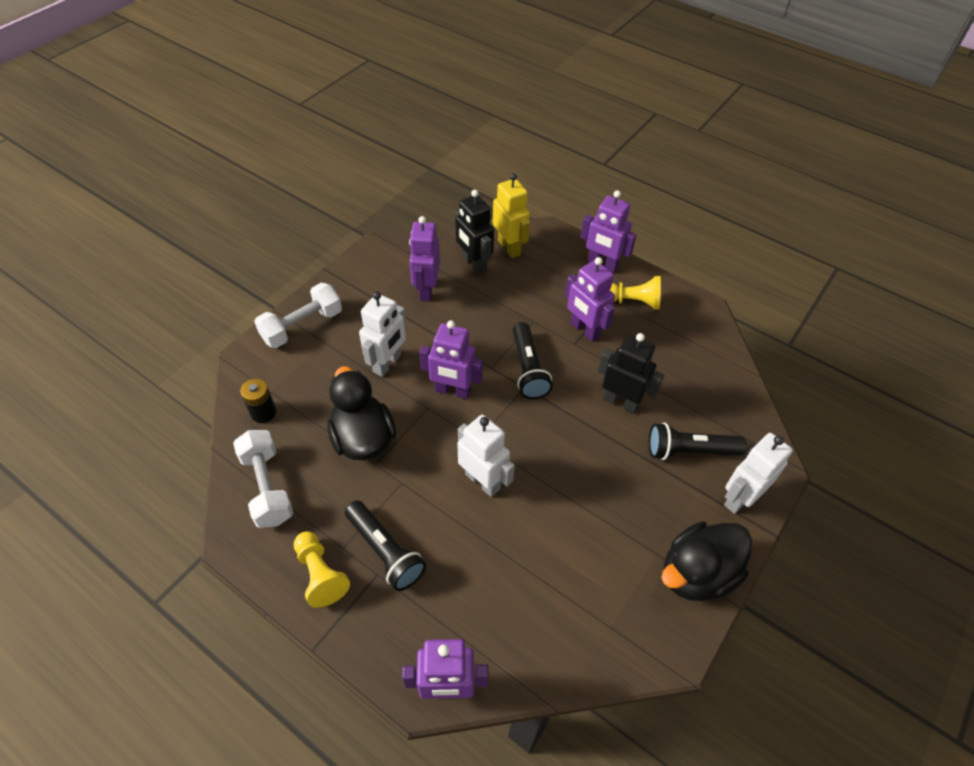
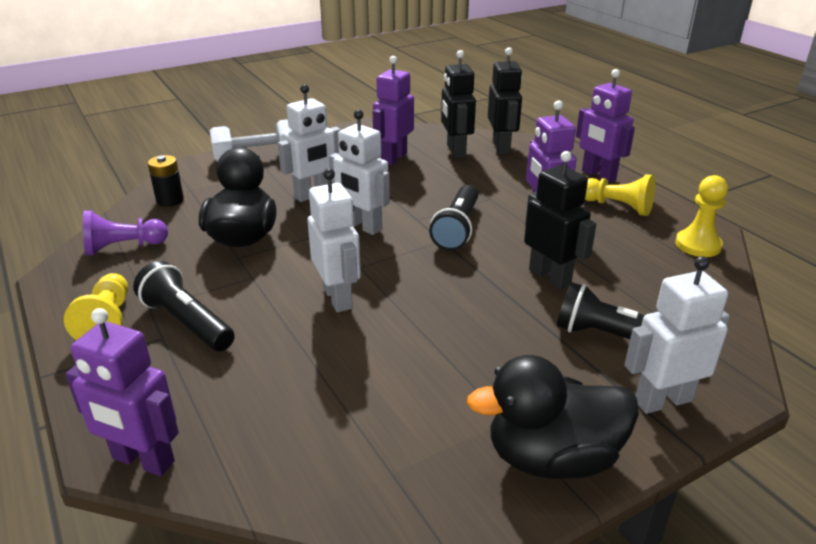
camera: 25 degrees right, 20 degrees down
(267, 487) = (123, 247): white dumbbell -> purple pawn
(385, 551) = (187, 322): black flashlight -> black flashlight turned 150 degrees clockwise
(453, 391) = (362, 226): purple robot -> white robot
(509, 247) = (501, 147): yellow robot -> black robot
(704, 330) = (698, 245): none -> yellow pawn

